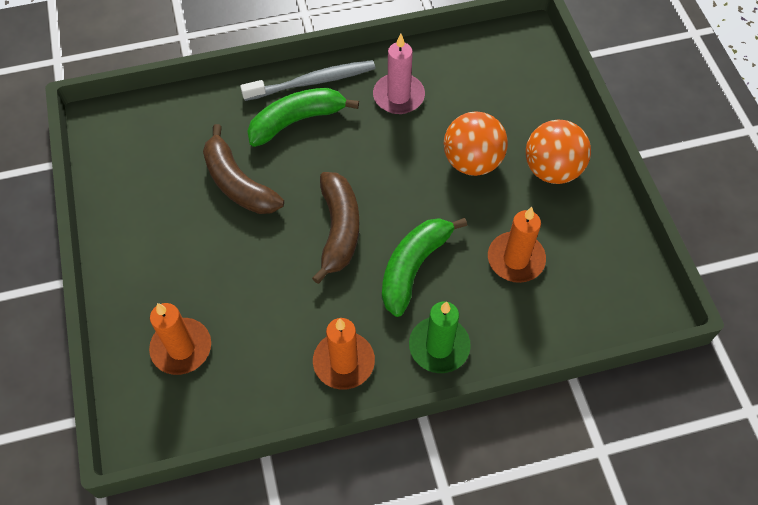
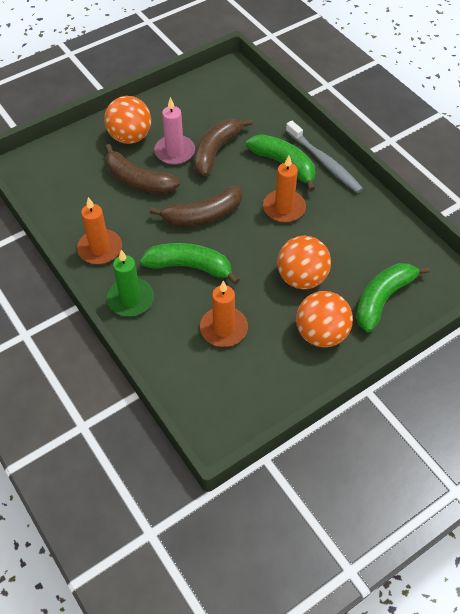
camera: 70 degrees right, 5 degrees down
(159, 274) = (130, 137): none -> orange ball
(181, 348) = (82, 165): orange candle -> orange candle (284, 208)
(245, 286) = (138, 181): none -> brown banana
(398, 96) = (340, 215): pink candle -> pink candle (175, 152)
(525, 101) = (382, 299): none -> green banana

